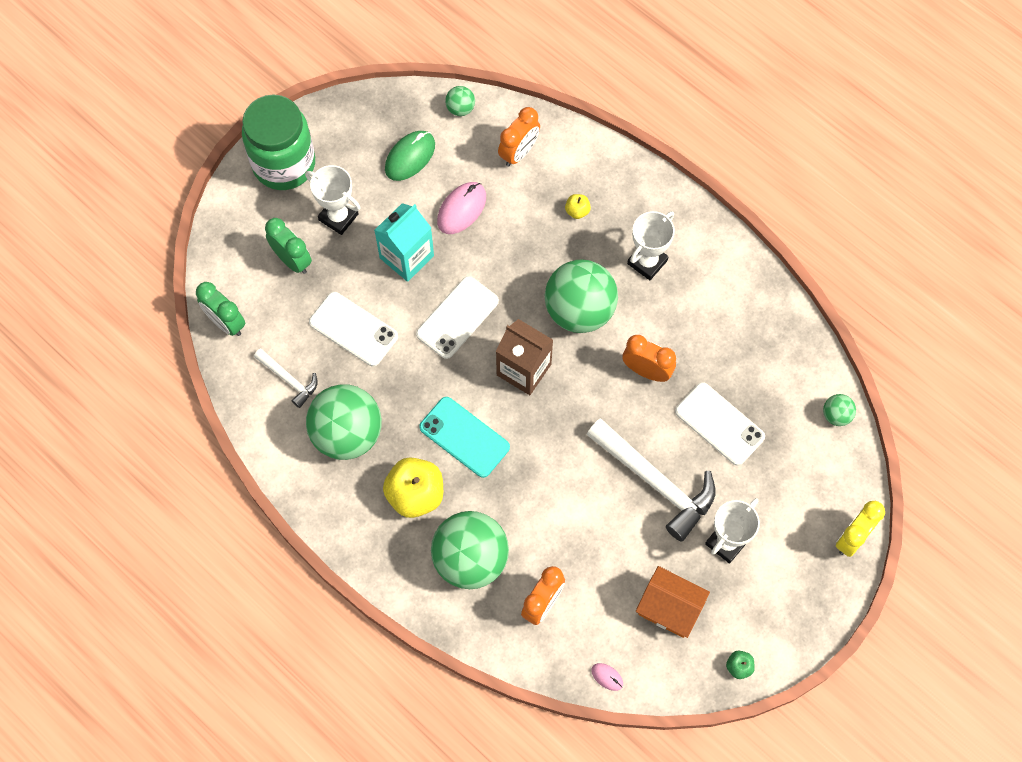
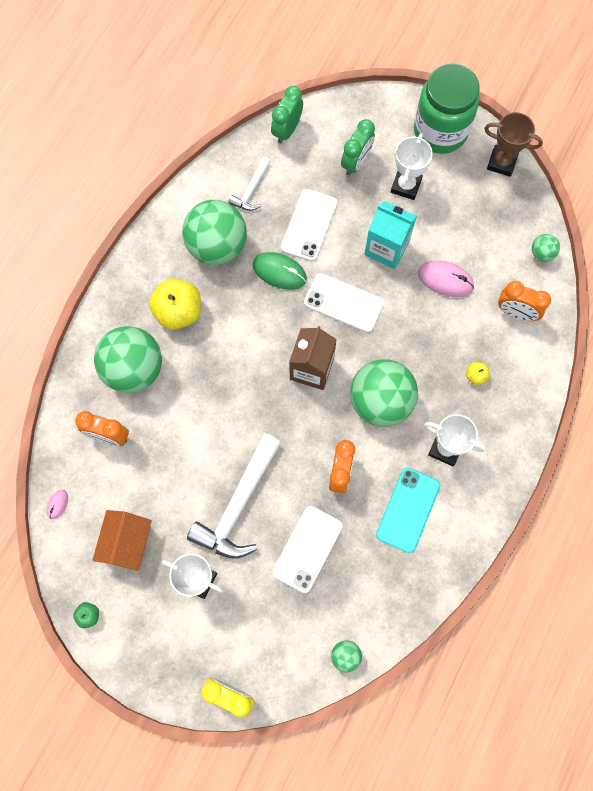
camera: 75 degrees right, 5 degrees up
(343, 115) = (501, 162): none -> brown trophy
(410, 157) = (480, 225): green mouse -> green mouse (279, 272)
(464, 437) = (238, 337): turquoise phone -> turquoise phone (408, 510)

